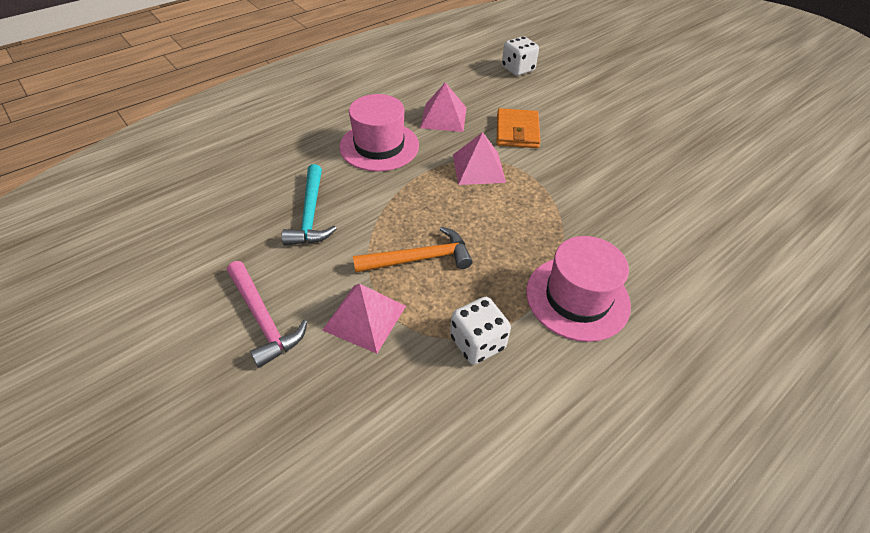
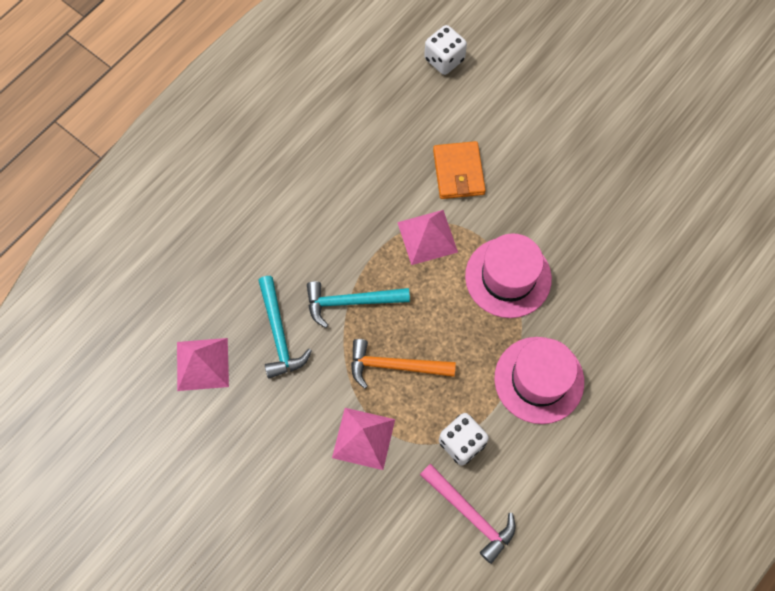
camera: 10 degrees left, 20 degrees up
(263, 319) = (279, 457): pink hammer -> pink hammer (470, 514)
(379, 146) = (318, 225): pink hat -> pink hat (508, 277)
(391, 202) = (351, 302): none -> turquoise hammer
(419, 258) = (395, 366): orange hammer -> orange hammer turned 150 degrees counterclockwise
(443, 117) = (375, 165): pink pyramid -> pink pyramid (202, 364)

